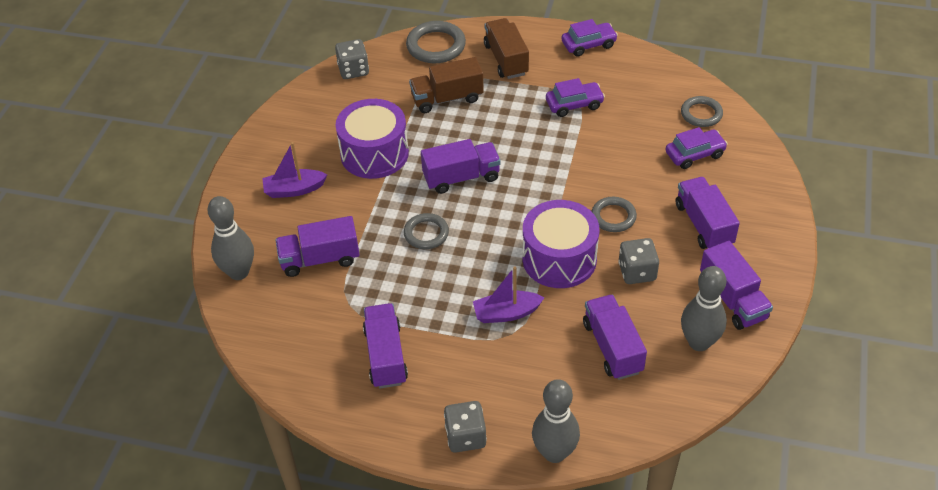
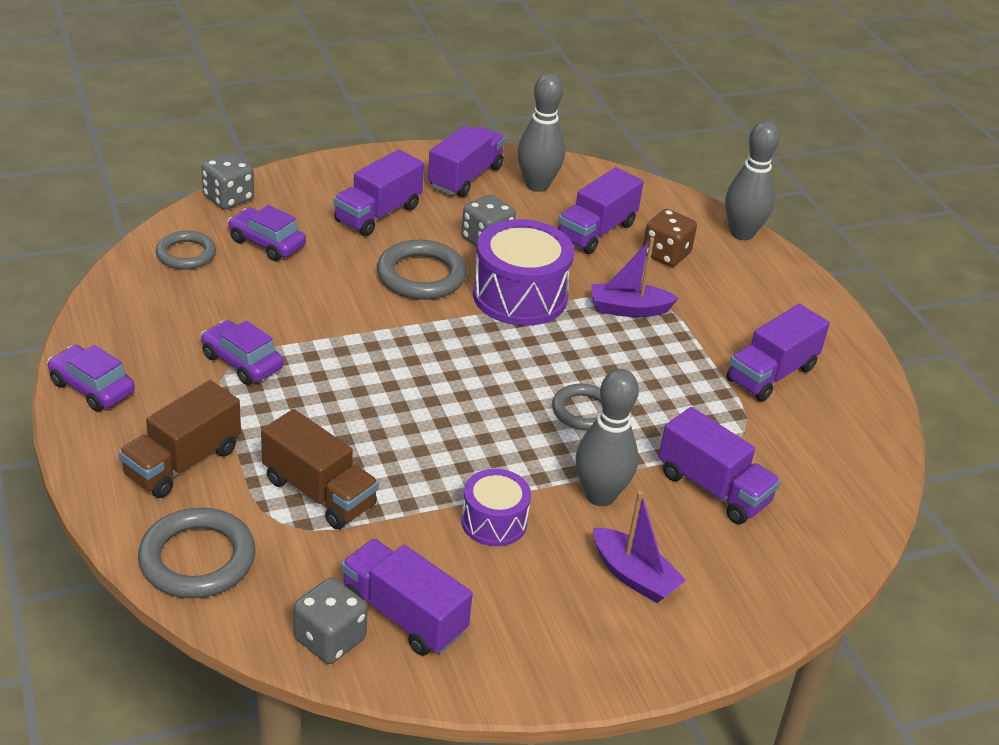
camera: 130 degrees left, 10 degrees down
(239, 272) = (810, 557): grey bowling pin -> grey bowling pin (600, 495)
(374, 154) = (494, 521): purple drum -> purple drum, size x0.58
(461, 177) = (465, 417): purple truck -> purple truck (403, 615)
(465, 436) = (789, 288): grey dice -> grey dice (228, 198)
(506, 313) = (628, 309): purple boat -> purple boat turned 135 degrees clockwise
(557, 377) = (666, 254): none -> brown dice
(613, 217) = (421, 276): grey ring -> grey ring, size x1.53

